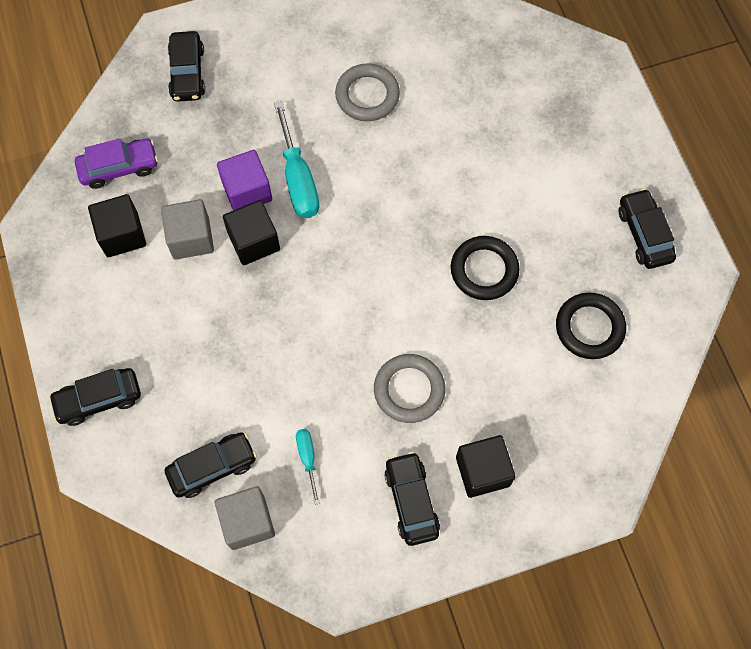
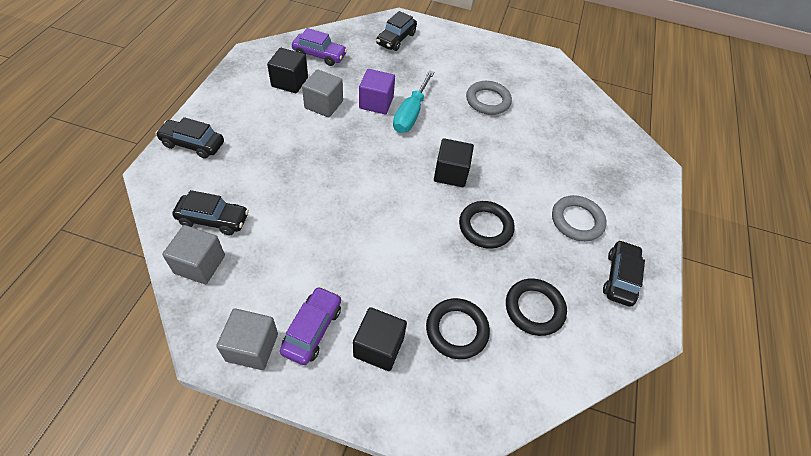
camera: 30 degrees right, 15 degrees down
(254, 241) = (356, 126): black cube -> black cube (451, 173)
(308, 458) = (273, 255): turquoise screwdriver -> none
(373, 558) = (252, 347): none -> grey cube
(409, 390) = (374, 261): grey ring -> grey ring (577, 221)
(411, 501) = (312, 329): black car -> purple car
(537, 402) = (457, 330): none -> black ring

